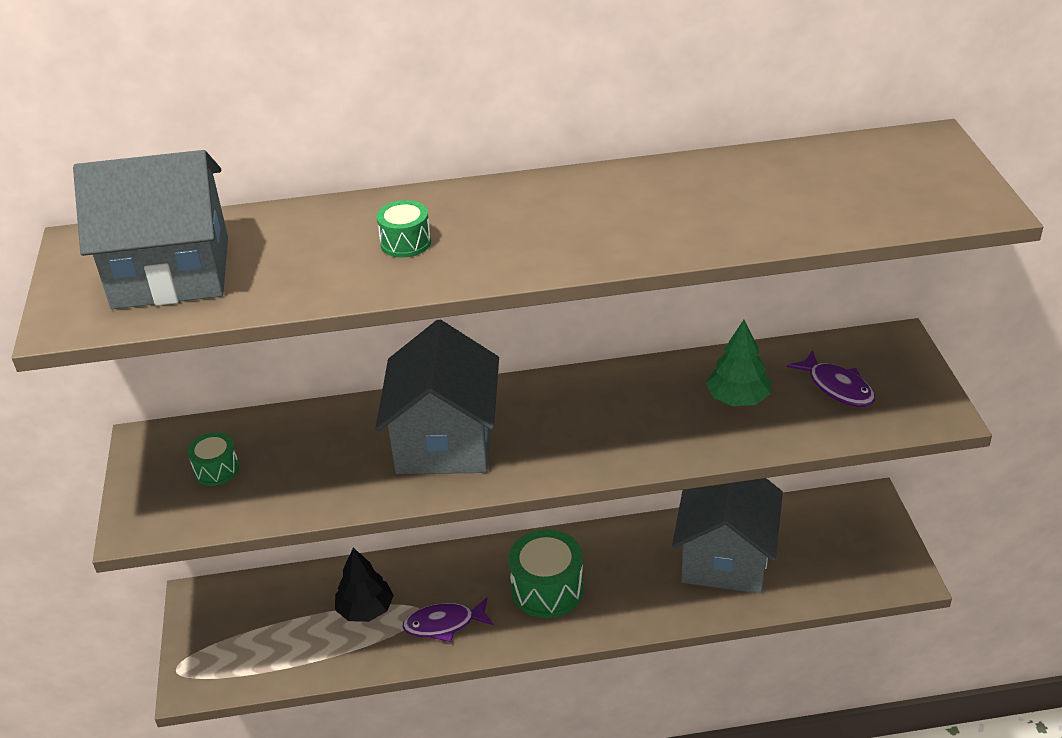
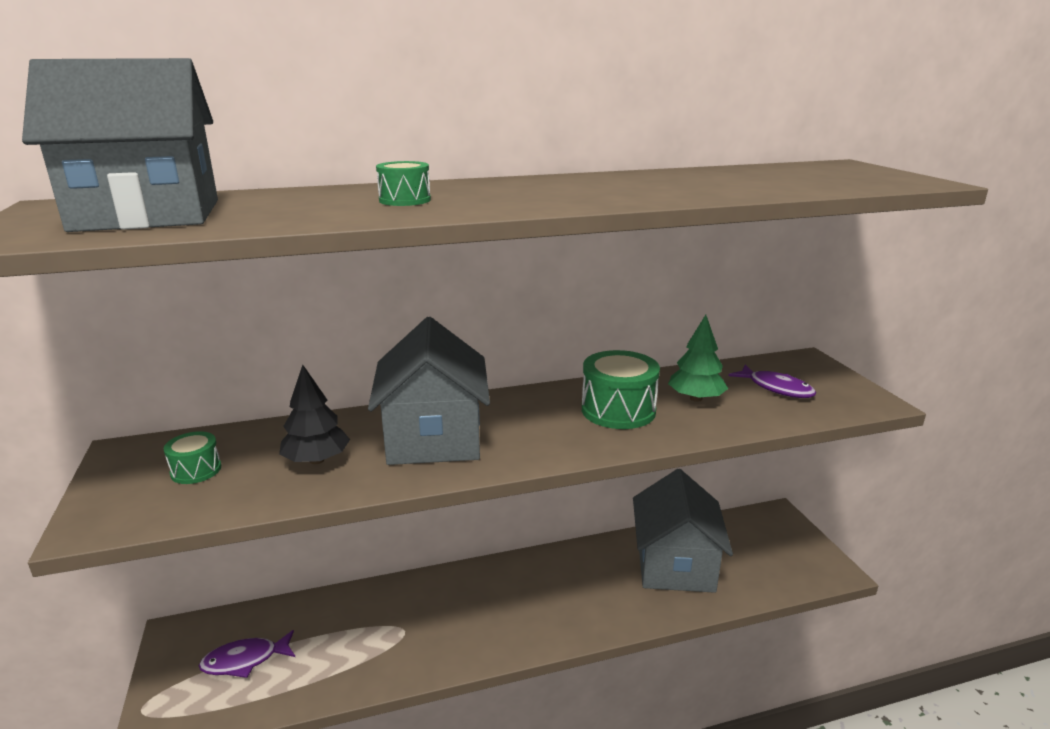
camera: 10 degrees left, 15 degrees down
(365, 609) = (348, 633): black tree -> black tree (317, 460)
(444, 624) = (427, 641): purple fish -> purple fish (245, 660)
(547, 589) = (522, 602): green drum -> green drum (618, 410)

